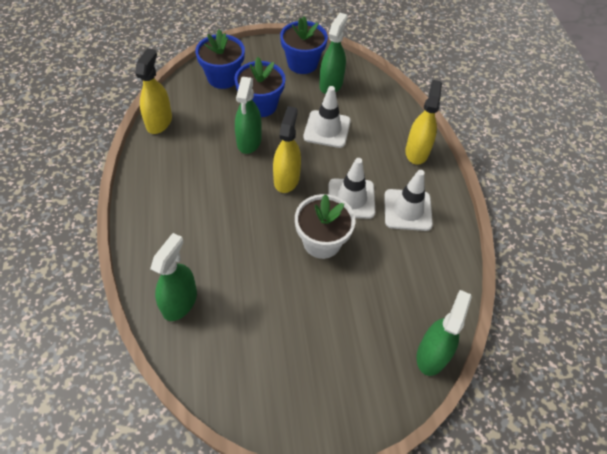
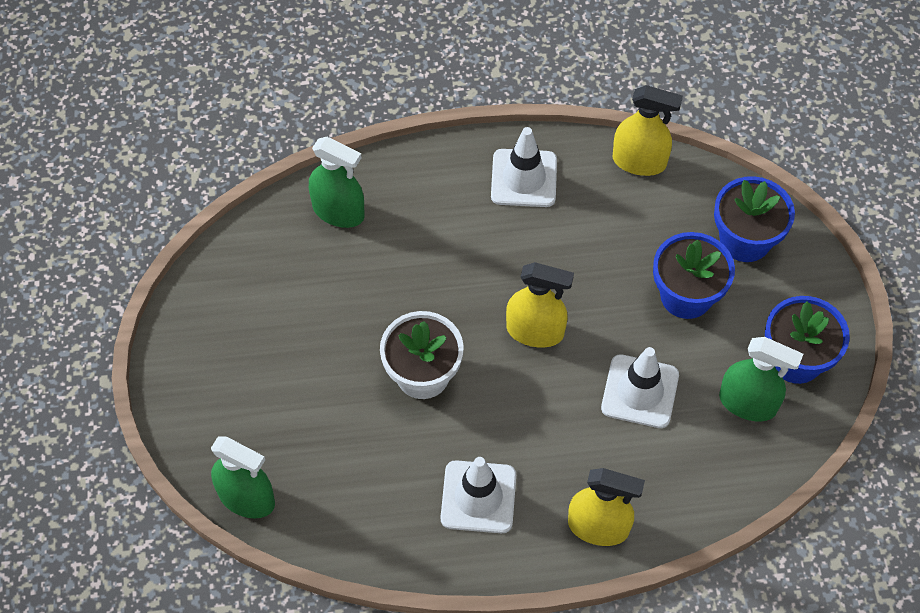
camera: 95 degrees right, 5 degrees up
(249, 141) = (607, 280): green spray bottle -> none
(351, 199) = (499, 418): white traffic cone -> white traffic cone (524, 178)

